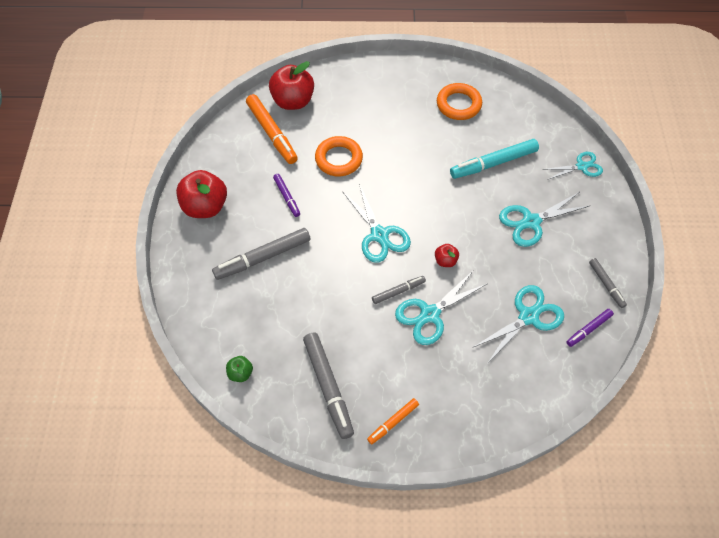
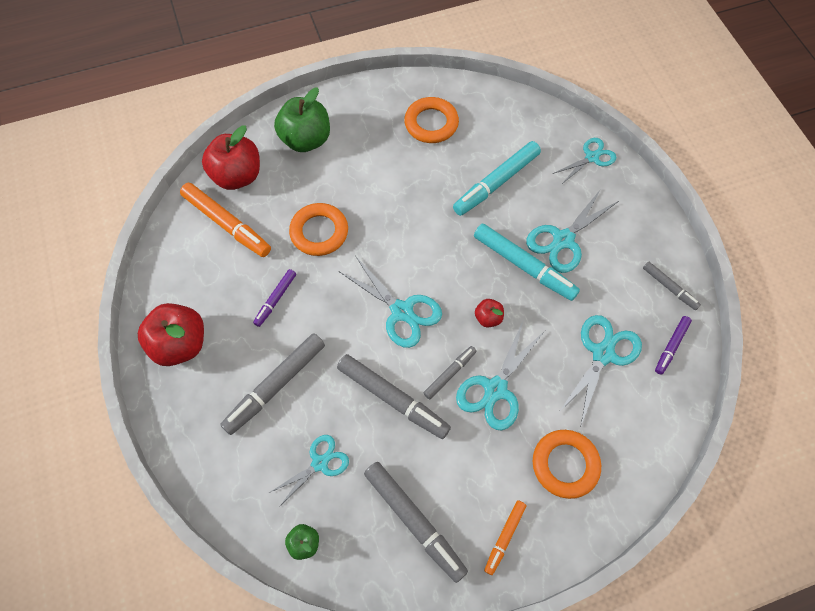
camera: 20 degrees left, 5 degrees up
(274, 322) = (320, 463): none -> turquoise scissors
(287, 197) = (276, 299): purple marker -> purple marker turned 75 degrees clockwise
(347, 295) = (393, 398): none -> grey marker
(355, 89) = (306, 140): none -> green apple
(463, 387) = (565, 464): none -> orange ring
(490, 231) = (524, 265): none -> turquoise marker

